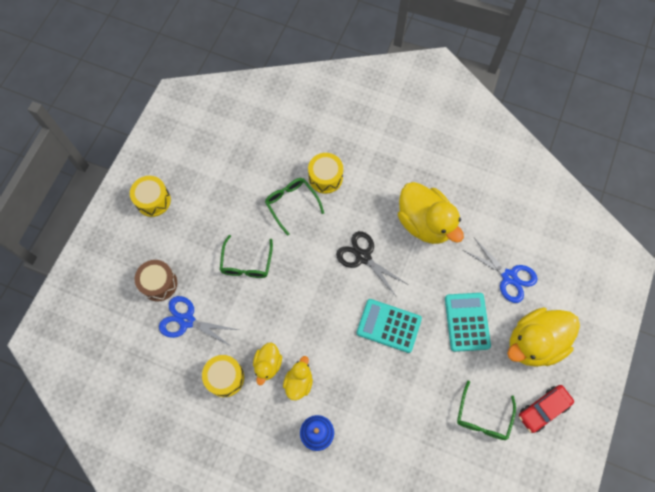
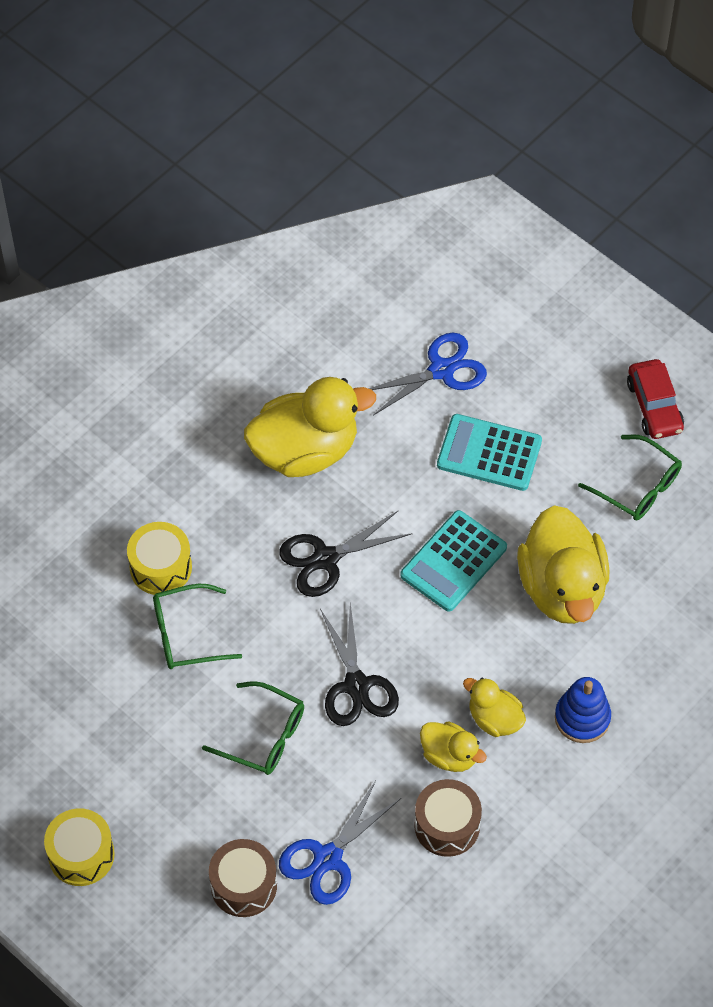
camera: 70 degrees left, 10 degrees down
(225, 377) = (447, 825): yellow drum -> brown drum
(293, 300) = (356, 685): none -> black scissors
(534, 343) = (554, 378): yellow duck -> yellow duck (562, 588)

